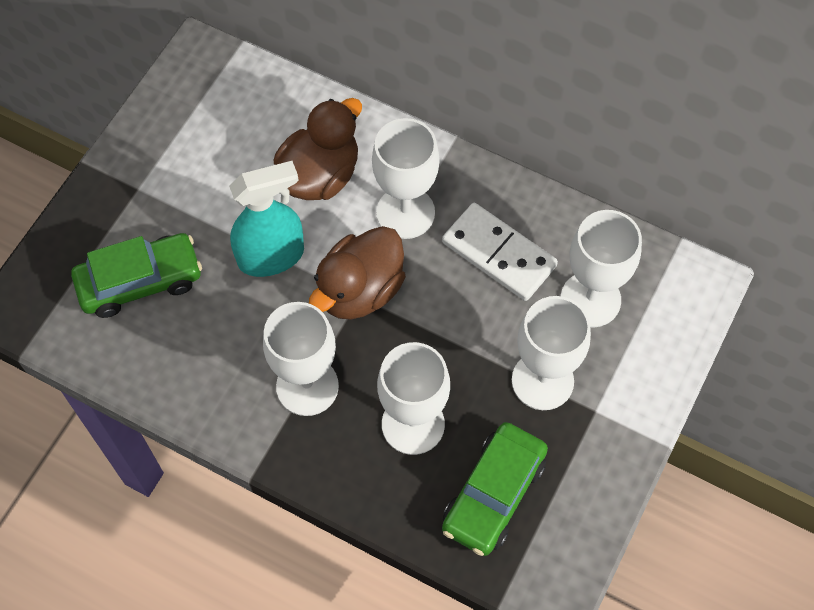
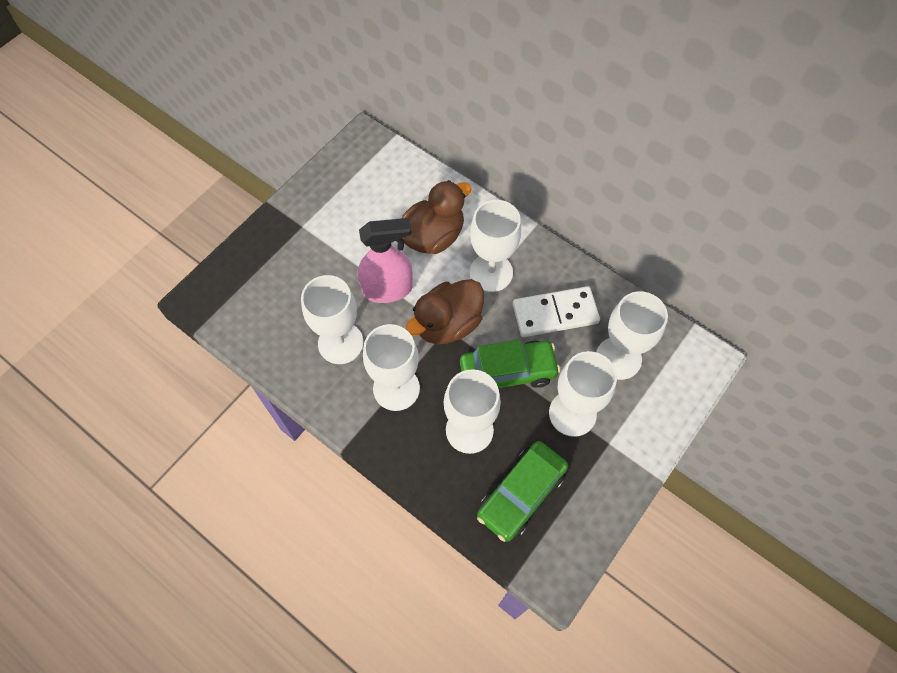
camera: 10 degrees right, 0 degrees up
(140, 281) = (290, 292): green car -> green car (508, 372)
(221, 338) = (340, 343): none -> white goblet
(271, 256) = (388, 289): turquoise spray bottle -> pink spray bottle
(499, 254) = (555, 313): white domino -> white domino turned 60 degrees counterclockwise

